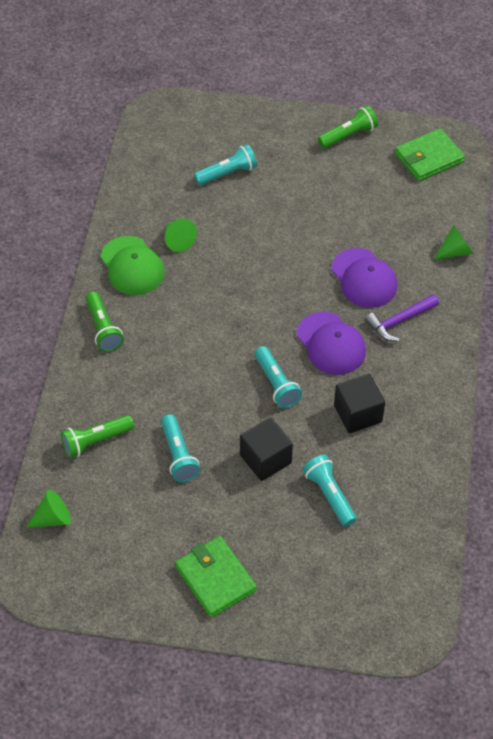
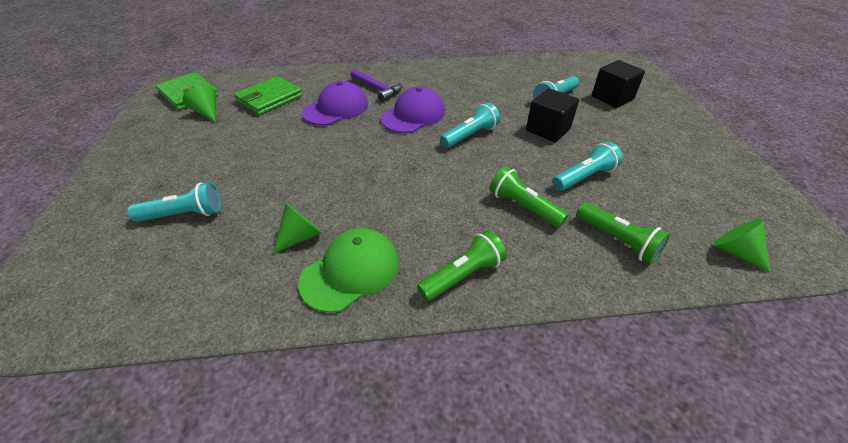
camera: 105 degrees left, 10 degrees down
(215, 578) = (674, 136): green wallet -> green wallet (269, 99)
(228, 173) = (184, 214): turquoise flashlight -> turquoise flashlight turned 120 degrees clockwise
(349, 135) = (144, 138): green flashlight -> green flashlight (523, 207)
(358, 414) = (475, 96): black cube -> black cube (612, 98)
(455, 251) = (299, 75): green cone -> green cone (207, 112)

